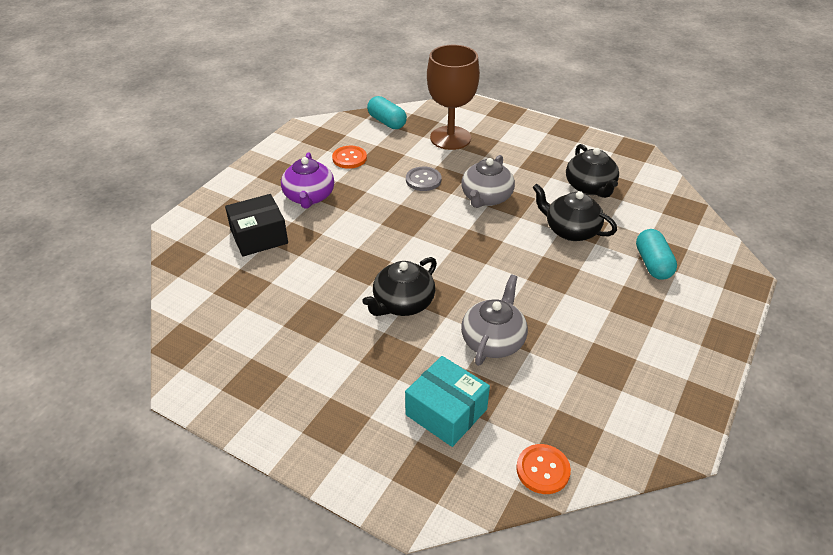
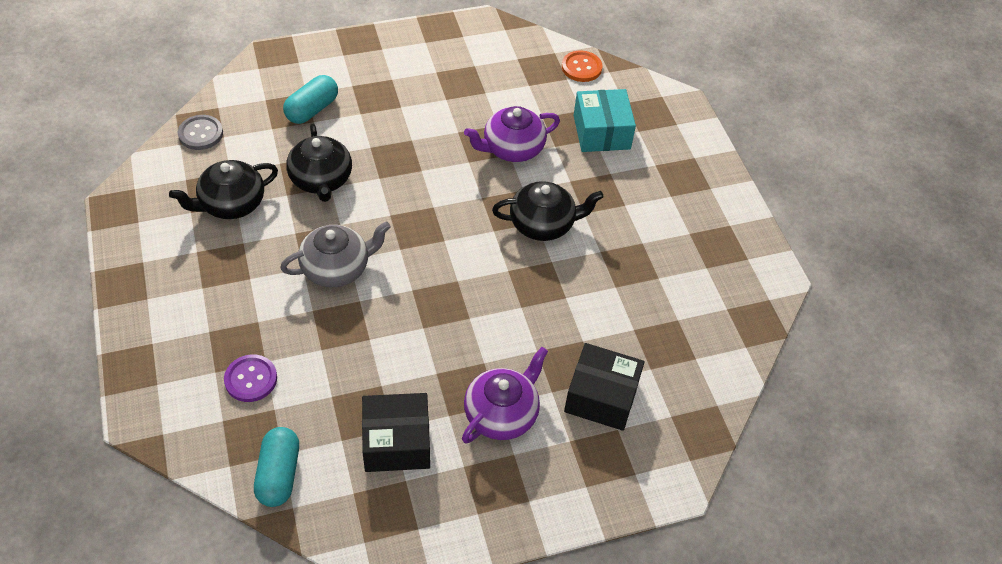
camera: 140 degrees left, 10 degrees up
(349, 158) = (396, 442): orange button -> black box
(423, 180) = (362, 340): grey button -> grey button (200, 133)
(450, 138) = (251, 379): brown goblet -> purple button
(493, 341) = (512, 148): grey teapot -> purple teapot
(590, 187) = (231, 204): black teapot -> black teapot turned 150 degrees counterclockwise

